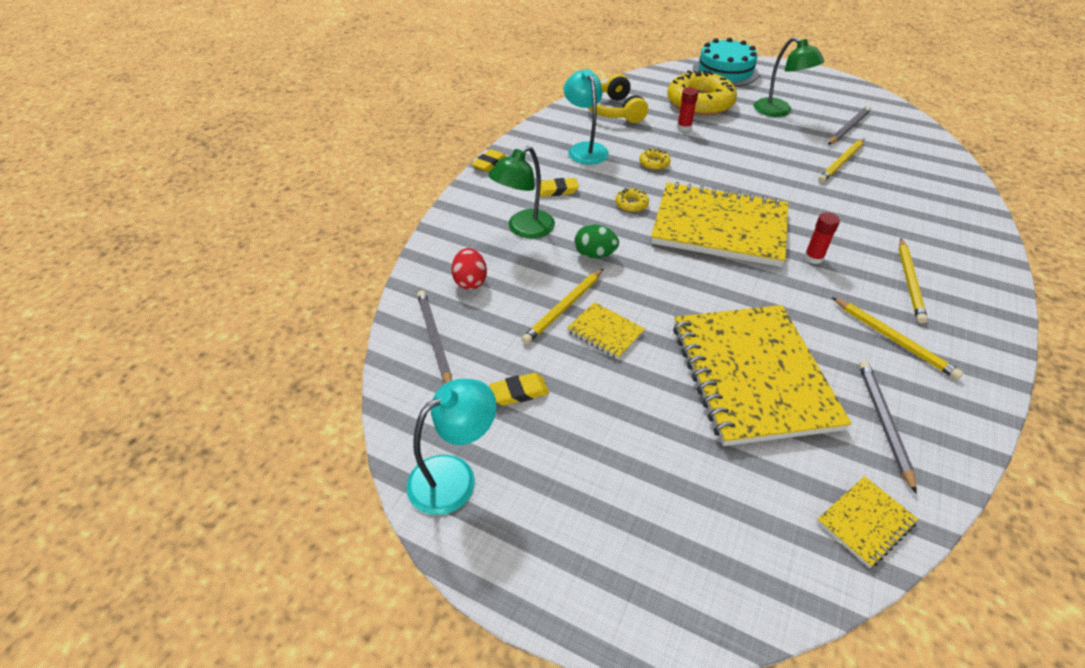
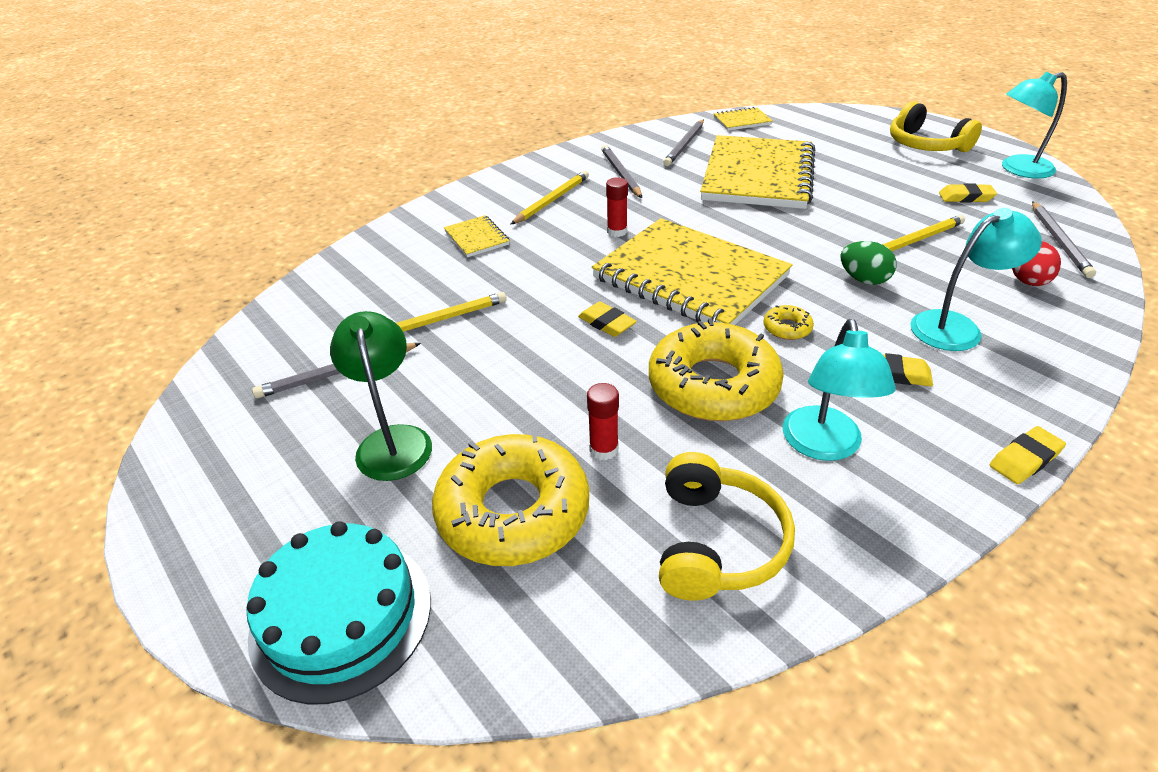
camera: 155 degrees left, 5 degrees down
(524, 229) = (956, 327): green lamp -> turquoise lamp
(577, 518) = (926, 144): none -> yellow headphones
(605, 332) = (875, 218): yellow notebook -> yellow notebook (476, 238)
(654, 163) = (713, 385): yellow donut -> yellow donut, size x2.49
(742, 183) = (607, 323): none -> yellow eraser
(893, 339) = (620, 174): yellow pencil -> grey pencil

